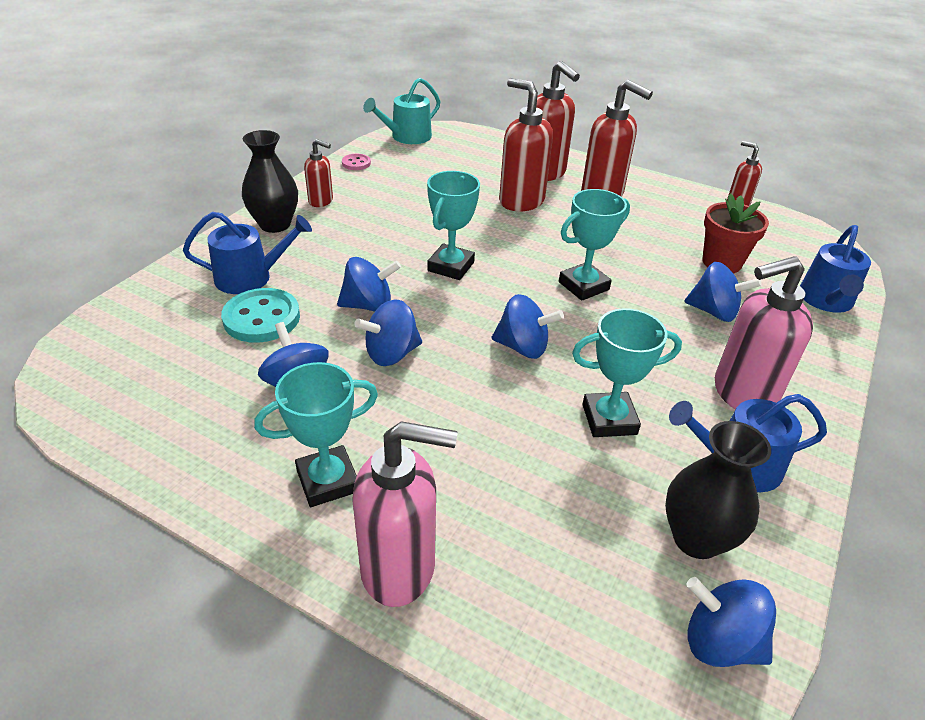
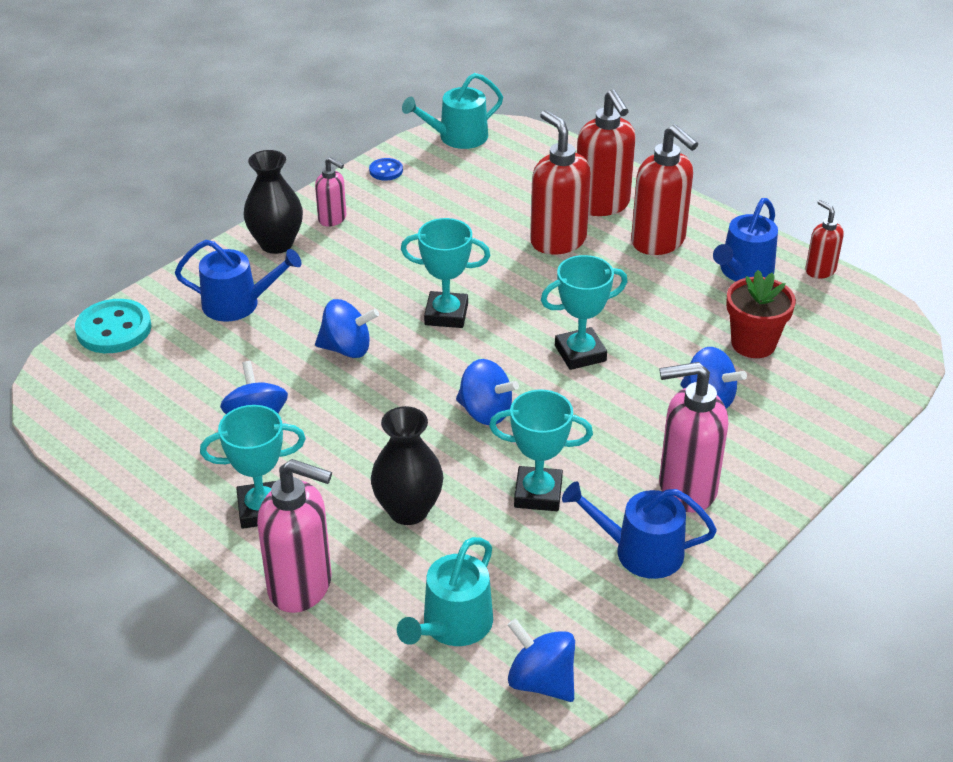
camera: 15 degrees right, 0 degrees up
(261, 318) = (239, 350): turquoise button -> turquoise button (114, 329)
(321, 201) = (333, 219): red soap dispenser -> pink soap dispenser
(356, 163) = (386, 171): pink button -> blue button
(391, 354) = (353, 402): blue spinning top -> none
(451, 266) = (446, 314): turquoise trophy -> turquoise trophy turned 60 degrees clockwise
(590, 587) = (453, 625): none -> turquoise watering can
(696, 538) = (565, 605): black vase -> black vase (408, 510)
(826, 300) = (847, 402): blue watering can -> blue watering can (743, 271)

